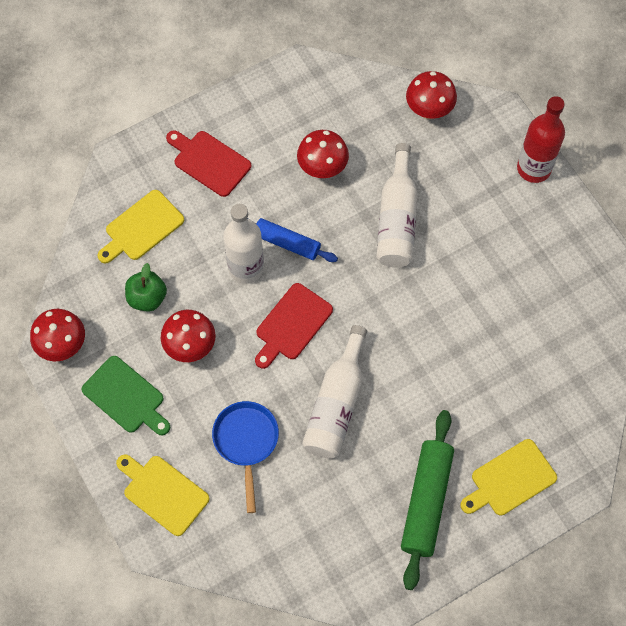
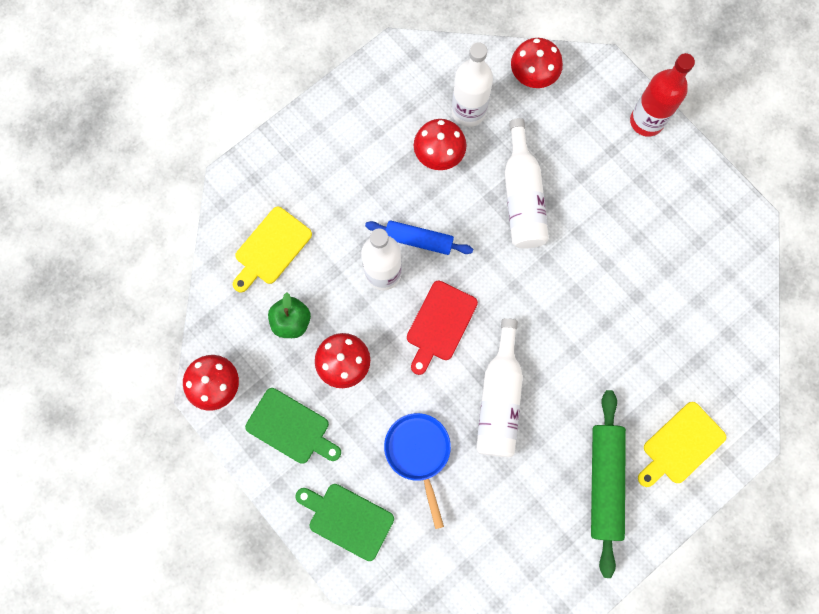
camera: 10 degrees left, 10 degrees up
(163, 492) = (347, 519): yellow cutting board -> green cutting board
(209, 162) = (325, 167): red cutting board -> none
(359, 132) = (468, 111): none -> white bottle

